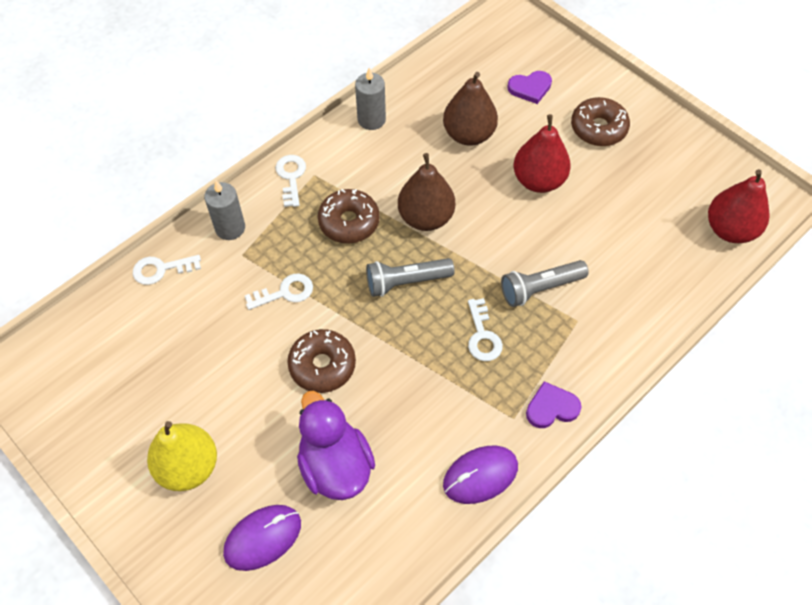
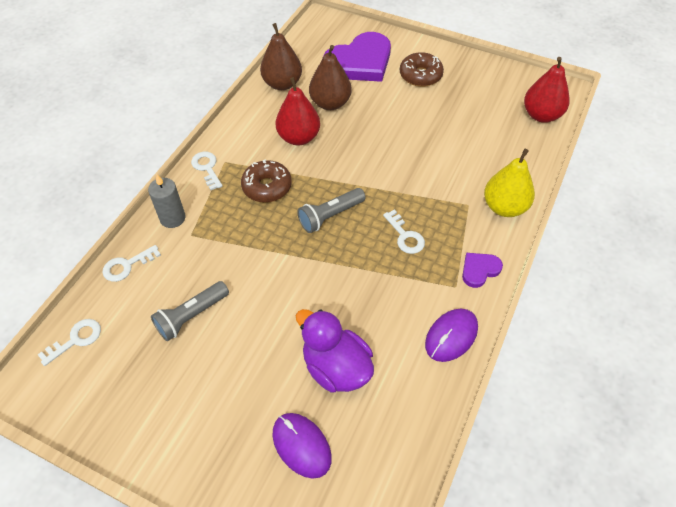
camera: 20 degrees left, 5 degrees down
(188, 467) = (214, 411): yellow pear -> yellow pear (504, 207)
(263, 538) = (301, 445): purple mouse -> purple mouse turned 75 degrees counterclockwise
(285, 292) = (238, 252): white key -> white key (76, 339)
(322, 365) = (292, 296): brown donut -> none
(371, 119) = (252, 112): grey candle -> none
(426, 217) = (324, 167): brown pear -> brown pear (282, 84)
(530, 88) = (360, 62): purple heart -> purple heart, size x2.16
(538, 180) = (395, 120): red pear -> red pear (299, 137)
(540, 288) = (431, 191): grey flashlight -> grey flashlight (191, 316)

